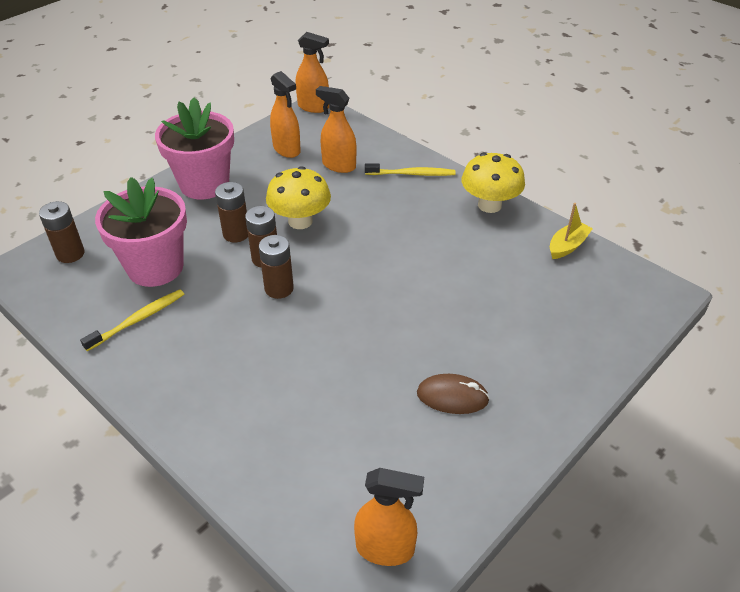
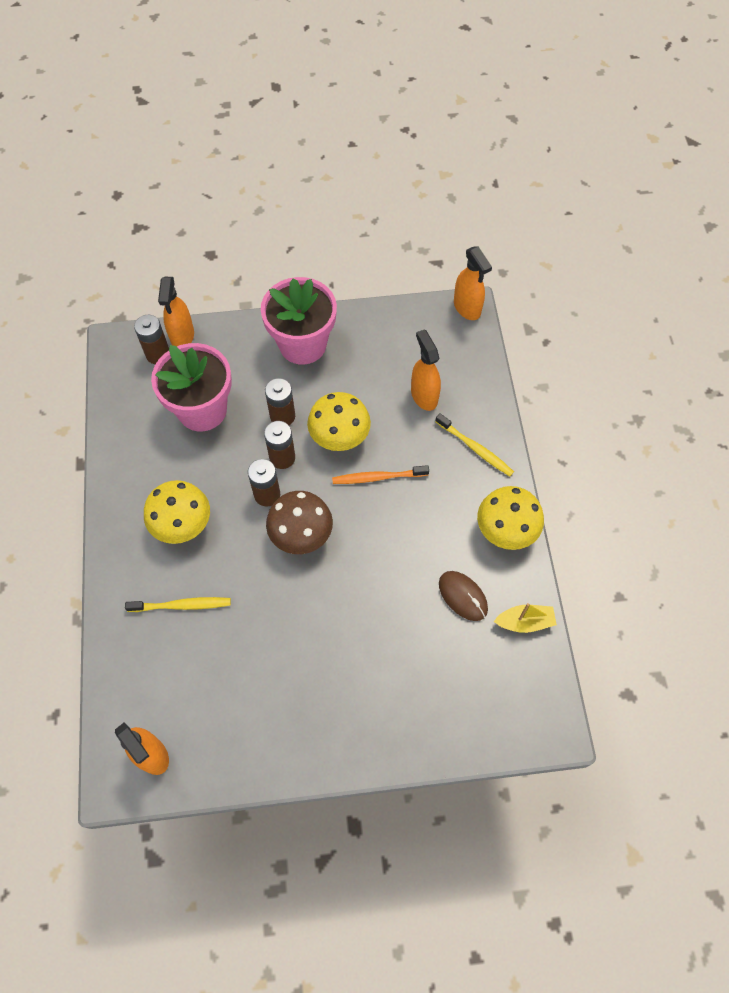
camera: 40 degrees right, 20 degrees up
(138, 319) = (155, 452): yellow toothbrush -> yellow toothbrush (182, 605)
(222, 353) = (182, 525): none -> yellow mushroom
(287, 149) = (398, 347): orange spray bottle -> orange spray bottle (182, 336)
(339, 297) = (301, 535): none -> brown mushroom
(359, 228) = (377, 477): none -> orange toothbrush
(452, 397) = (296, 684): brown mouse -> brown mouse (462, 596)

